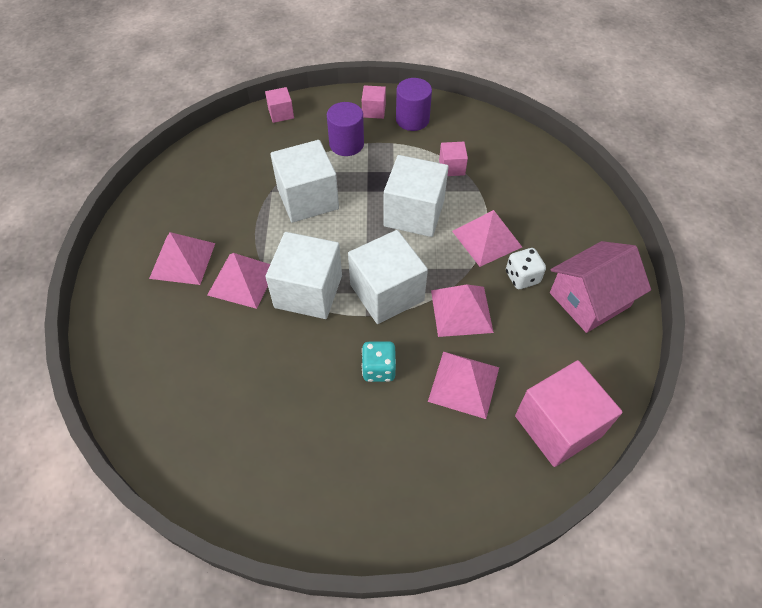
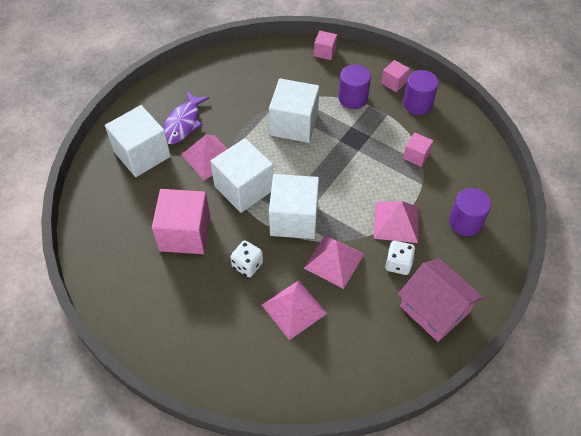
camera: 35 degrees right, 0 degrees up
(182, 260) = (183, 123): pink pyramid -> purple fish
(378, 369) = (247, 265): turquoise dice -> white dice
(414, 213) = (359, 174): white cube -> white cube (142, 154)
(546, 204) = (465, 222): none -> purple cylinder
(558, 426) = (333, 376): pink cube -> pink cube (185, 233)
(589, 299) = (434, 309): pink house -> pink house turned 45 degrees clockwise

